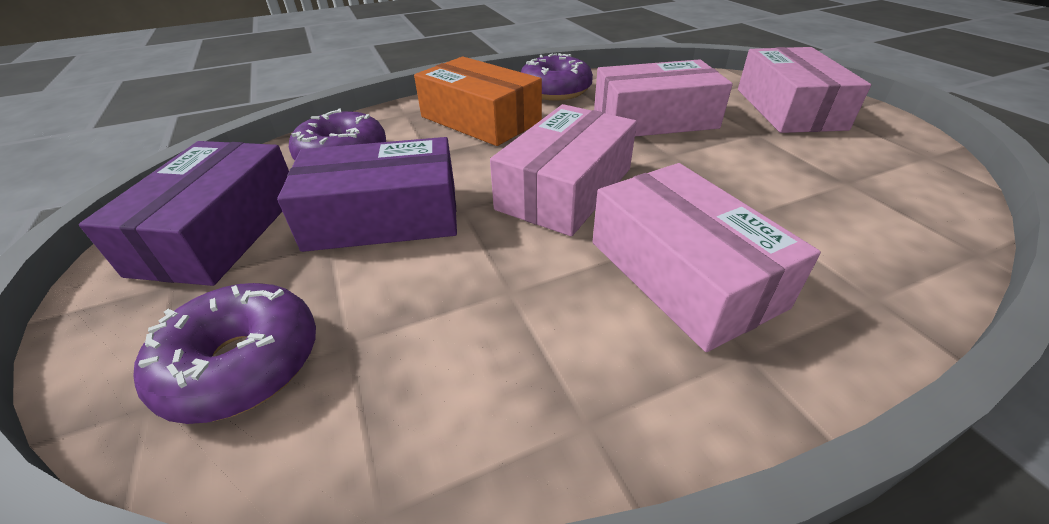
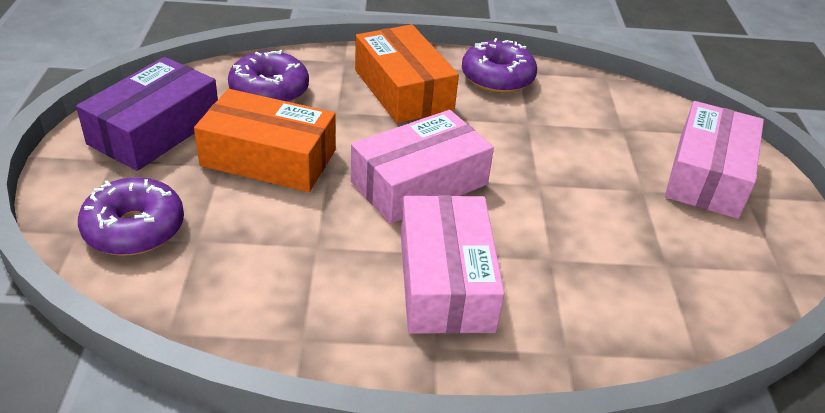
camera: 20 degrees right, 0 degrees up
(384, 216) = (269, 158): purple box -> orange box
(654, 119) = (560, 142): pink box -> none

